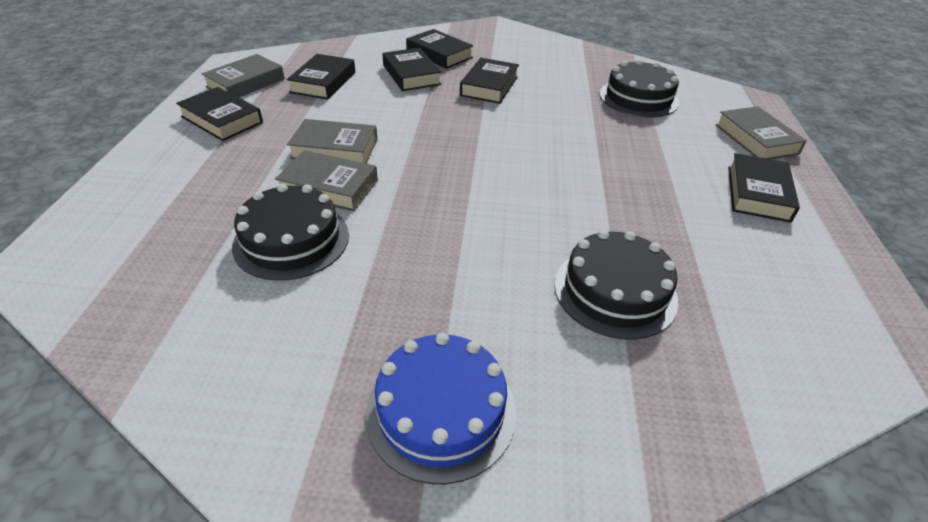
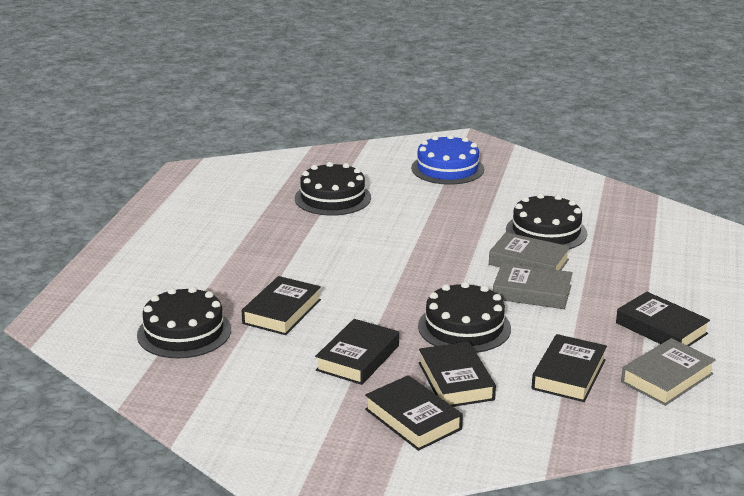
camera: 170 degrees left, 15 degrees down
(405, 112) = (464, 327): none -> black cake
(756, 139) = (110, 280): grey book -> none
(757, 193) = (171, 239): black book -> black book (282, 311)

